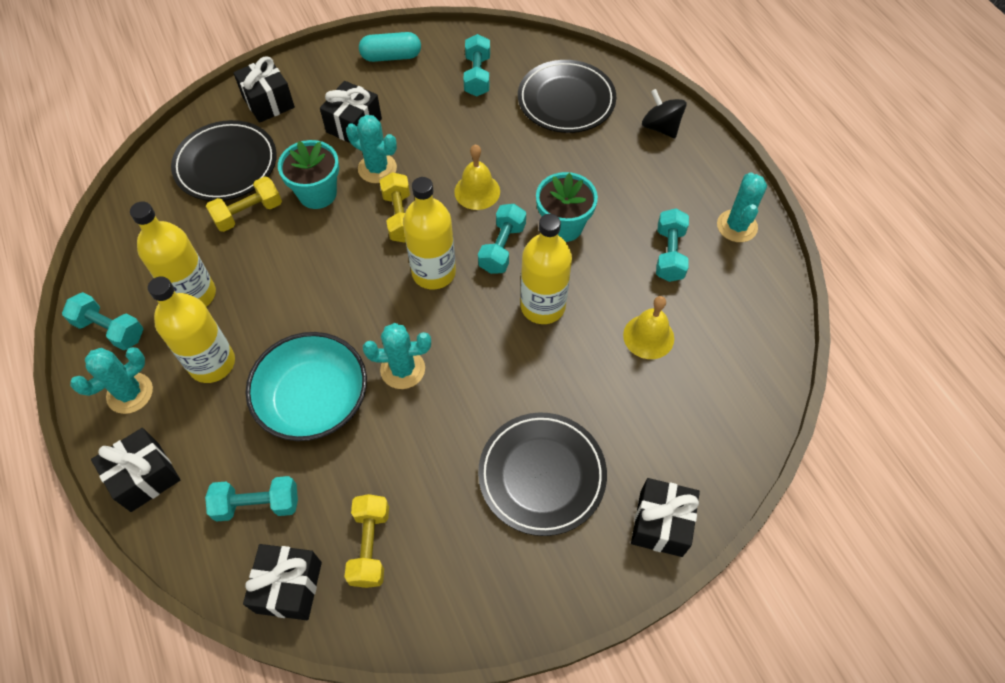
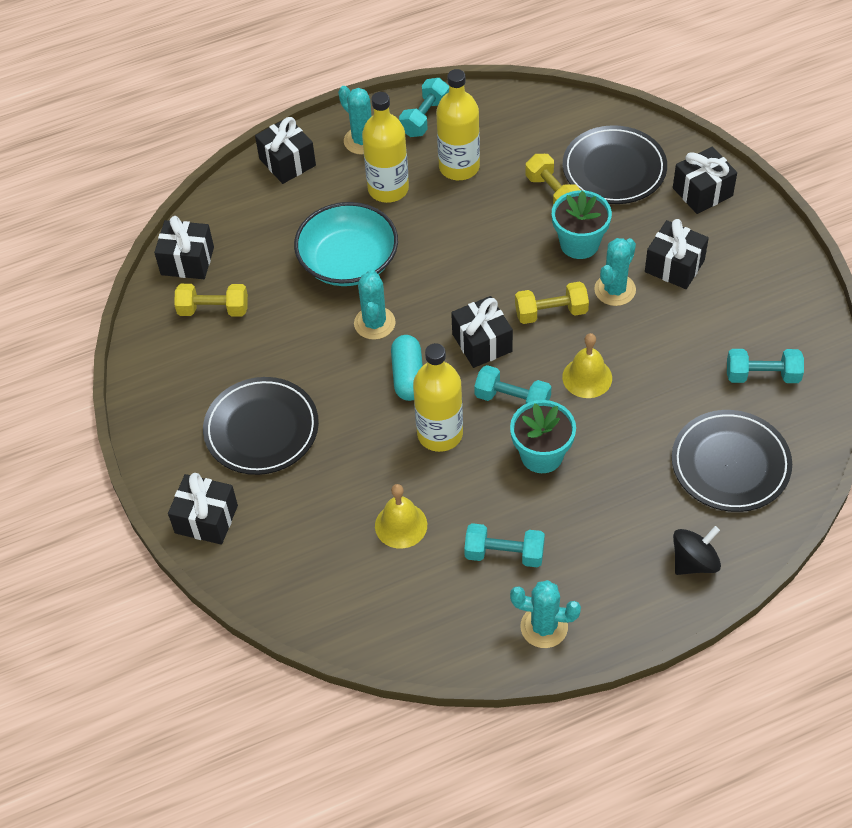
camera: 95 degrees right, 5 degrees down
(257, 504) = (256, 234): turquoise dumbbell -> none
(391, 57) = (785, 292): turquoise capsule -> turquoise capsule (408, 376)
(433, 272) = (482, 343): yellow bottle -> black gift

